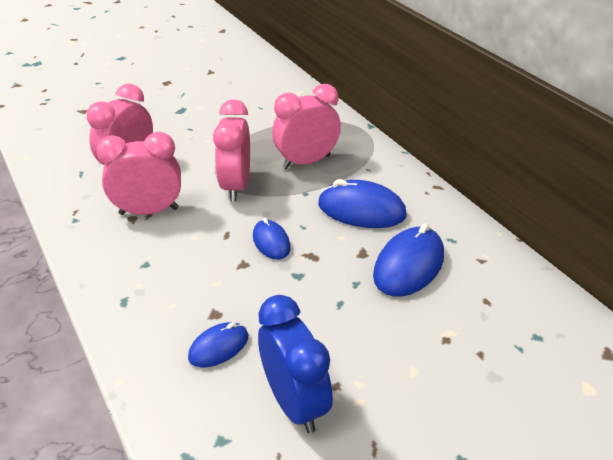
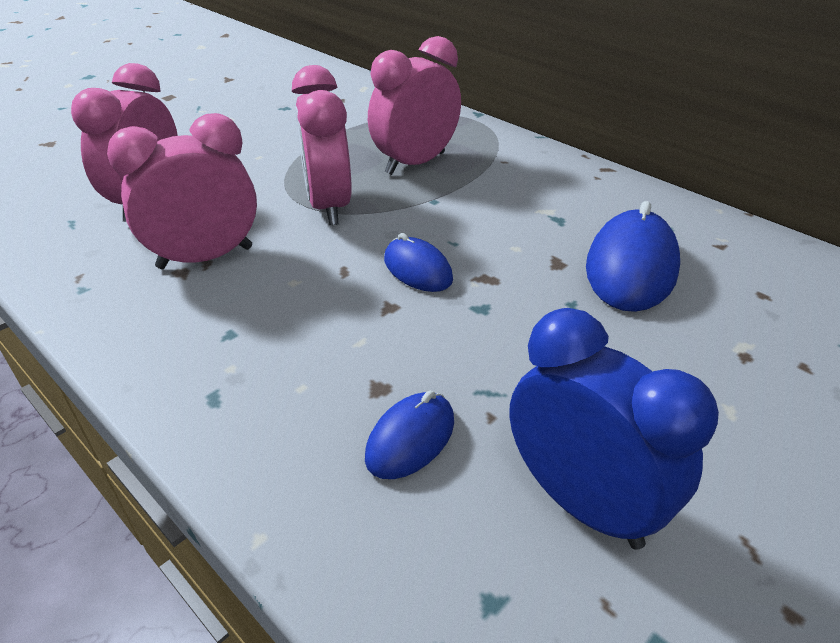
camera: 15 degrees left, 0 degrees up
(361, 210) = (524, 209): blue mouse -> none

